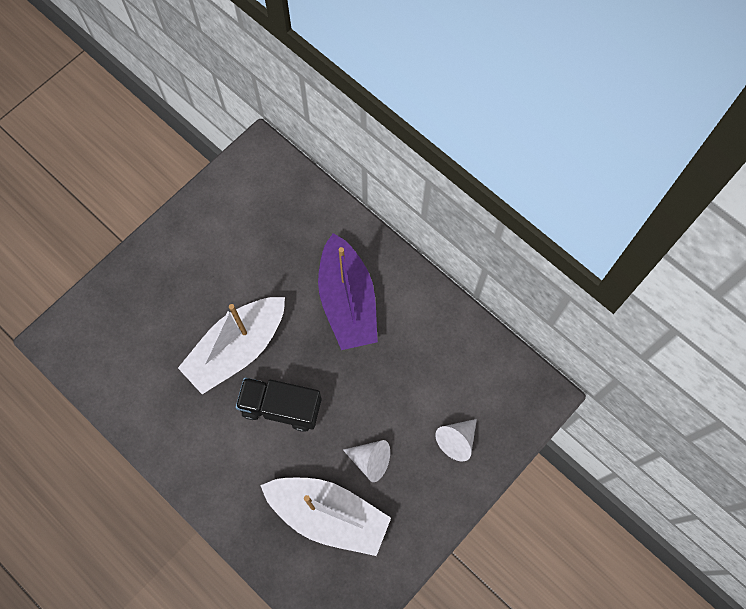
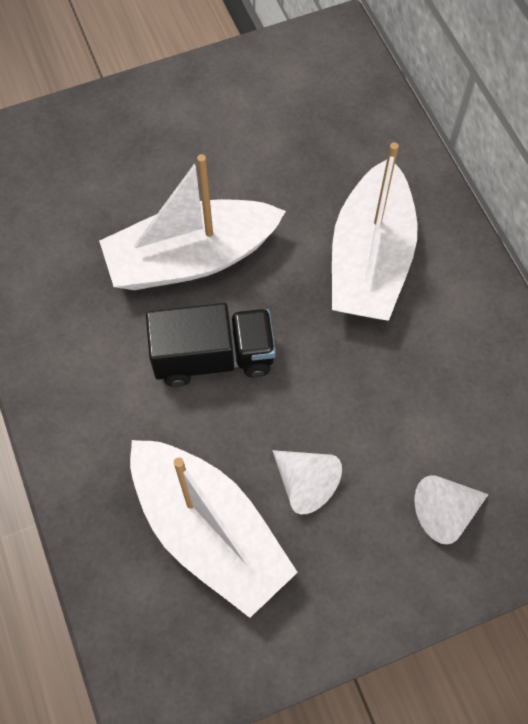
camera: 25 degrees right, 5 degrees down
(281, 407) = (213, 357): black truck -> black truck turned 135 degrees clockwise
(347, 301) = (370, 259): purple boat -> white boat

